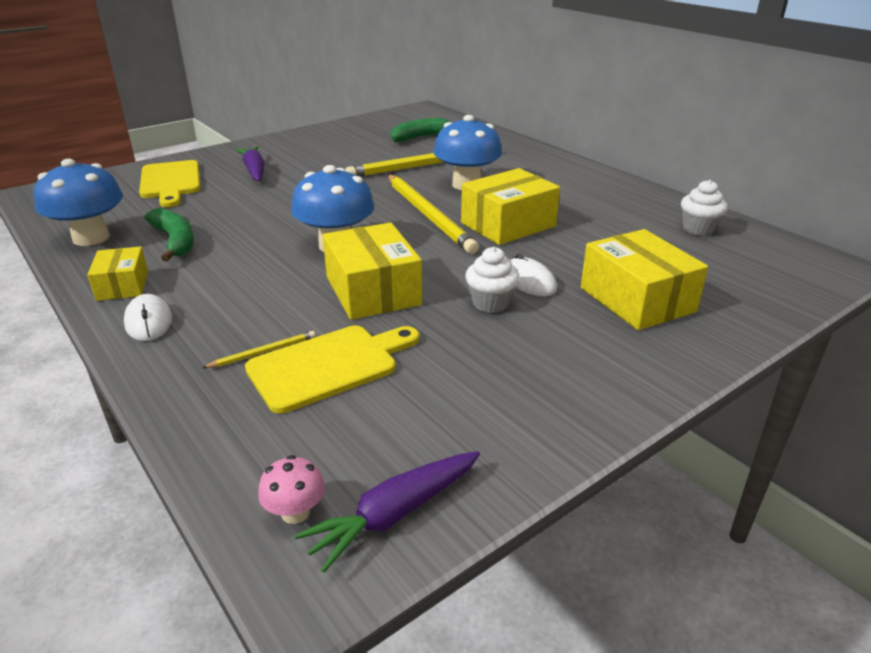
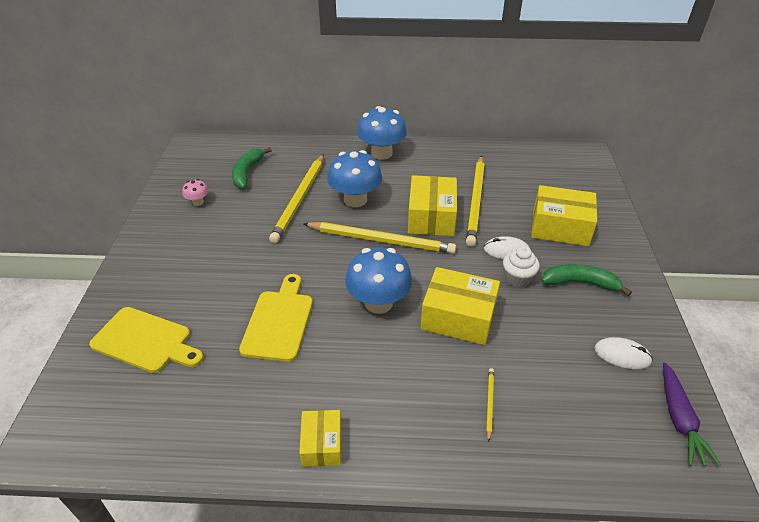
camera: 50 degrees left, 10 degrees up
(91, 238) = (205, 436): blue mushroom -> blue mushroom (381, 153)
(122, 285) = (322, 444): yellow box -> yellow box turned 60 degrees clockwise
(148, 321) = (395, 448): white mouse -> white mouse (622, 355)
(175, 241) = (275, 384): green banana -> green banana (580, 283)
(254, 171) = (191, 283): purple carrot -> none
(295, 512) = (656, 458): pink mushroom -> pink mushroom (198, 202)
(328, 365) = (529, 380): yellow cutting board -> yellow cutting board (278, 321)
(581, 236) = (476, 201): none -> yellow pencil
(698, 229) = (509, 160): white cupcake -> none

